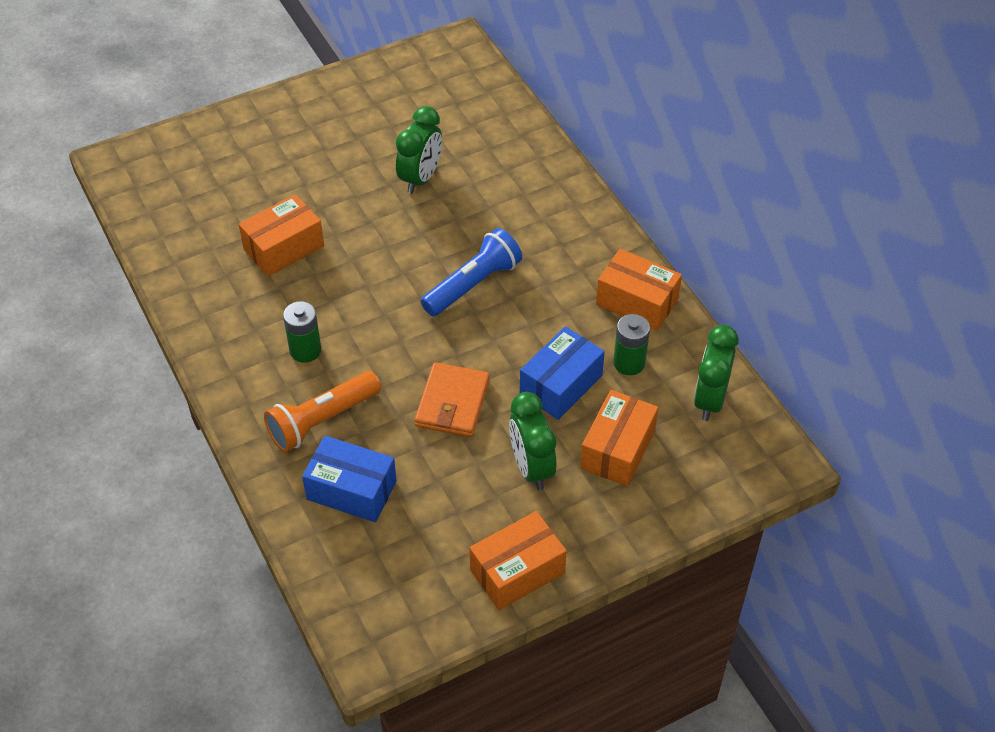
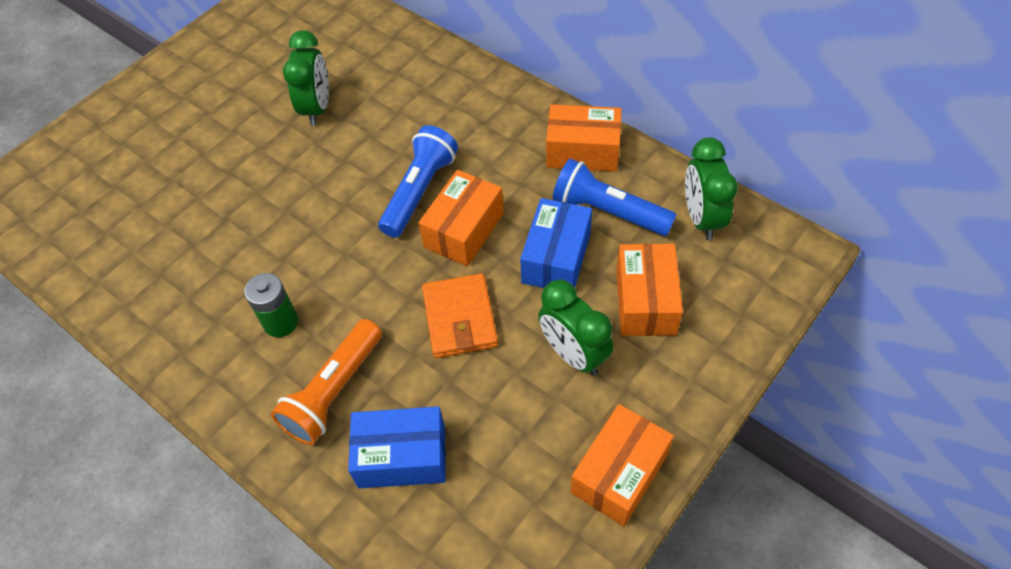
camera: 20 degrees left, 5 degrees up
(284, 248) = (209, 224): orange box -> orange box (464, 230)
(629, 363) = (608, 211): green battery -> blue flashlight

